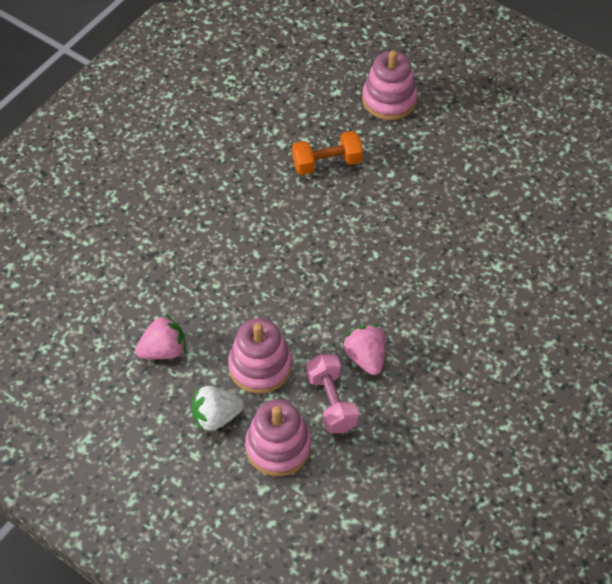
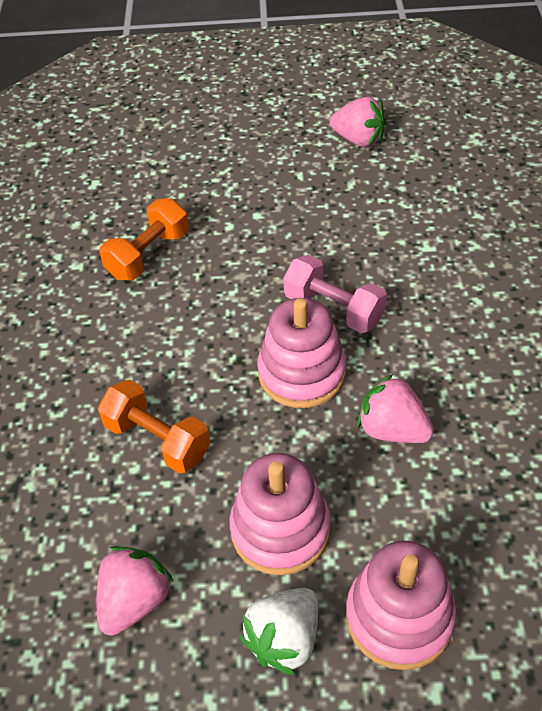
camera: 35 degrees left, 5 degrees down
(240, 278) = (157, 440): none -> orange dumbbell
(331, 402) = (406, 510): pink dumbbell -> pink dumbbell (334, 309)
(389, 100) = (159, 160): pink stacking toy -> pink stacking toy (302, 373)
(530, 164) = (358, 140): none -> pink strawberry

